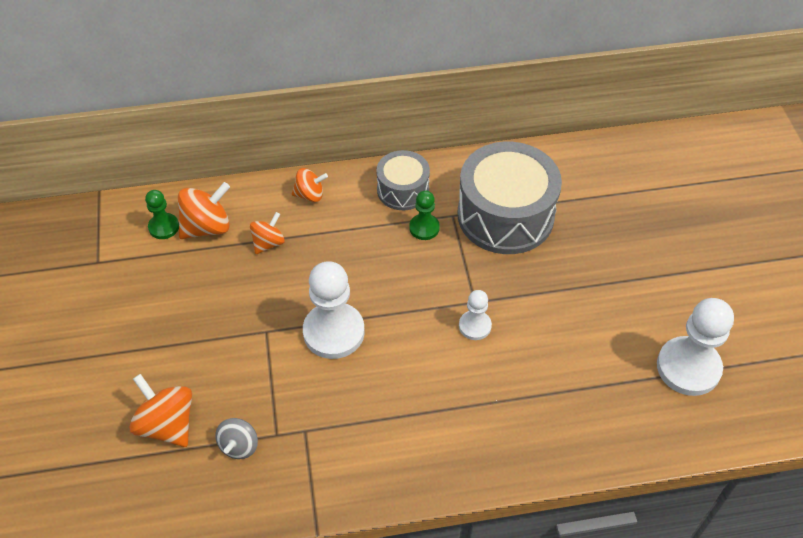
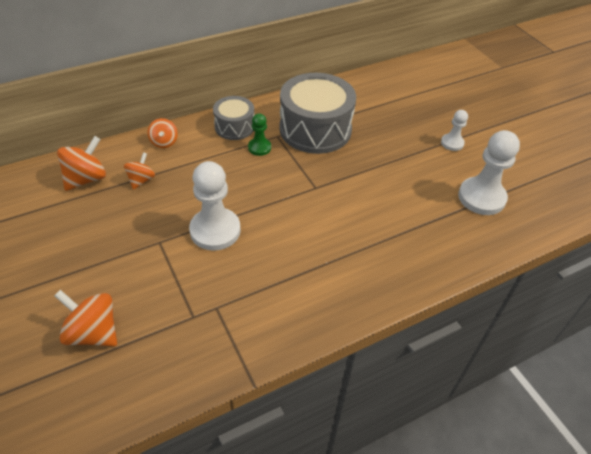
camera: 20 degrees left, 5 degrees down
(164, 227) = (49, 185): green pawn -> none
(239, 446) = (163, 333): grey spinning top -> none
(310, 195) = (164, 142): orange spinning top -> orange spinning top turned 105 degrees clockwise
(475, 326) = (322, 203): white pawn -> white pawn (452, 143)

